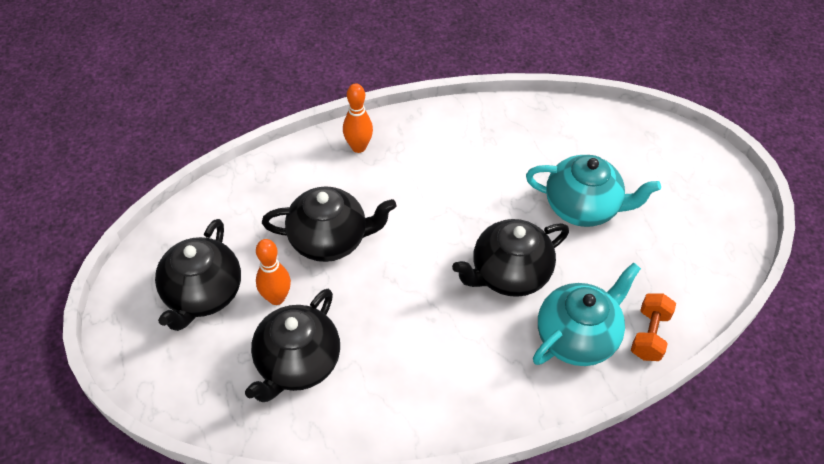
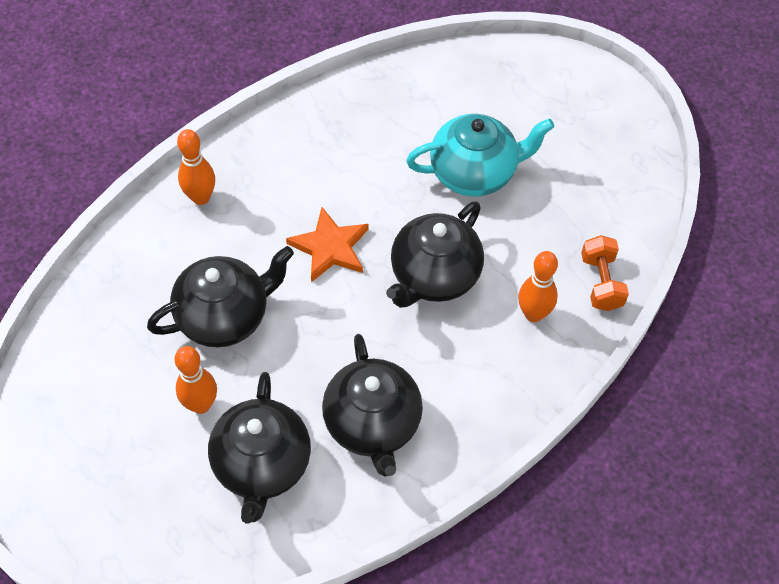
camera: 25 degrees left, 5 degrees up
(202, 294) = (115, 436): black teapot -> black teapot (372, 424)
(437, 220) = (330, 247): none -> orange star
(577, 337) = (533, 314): turquoise teapot -> orange bowling pin

